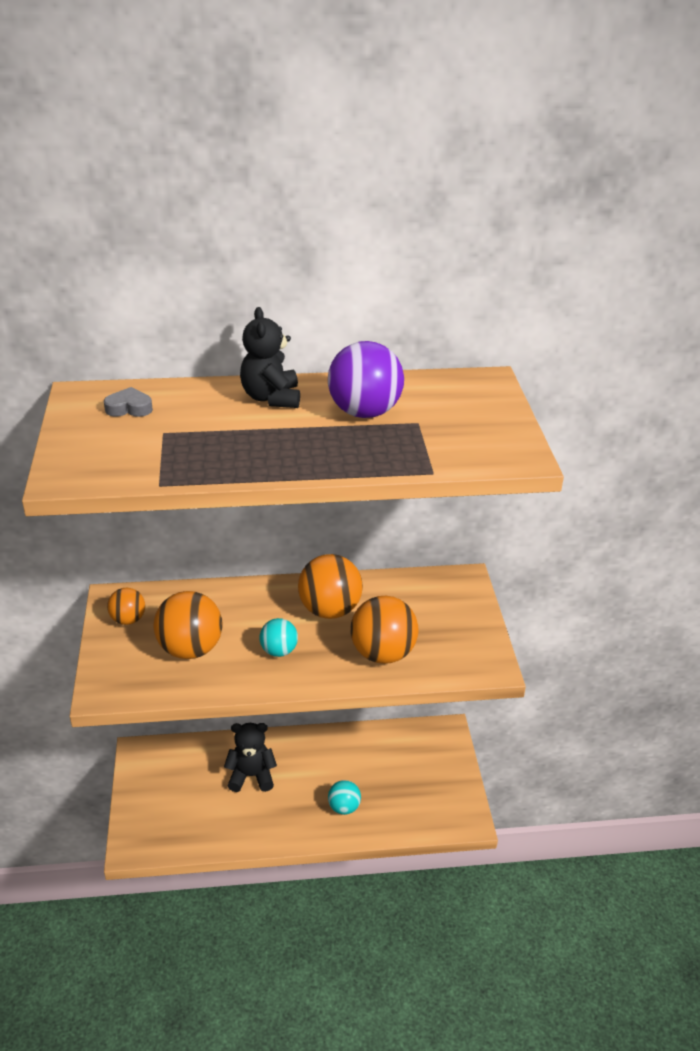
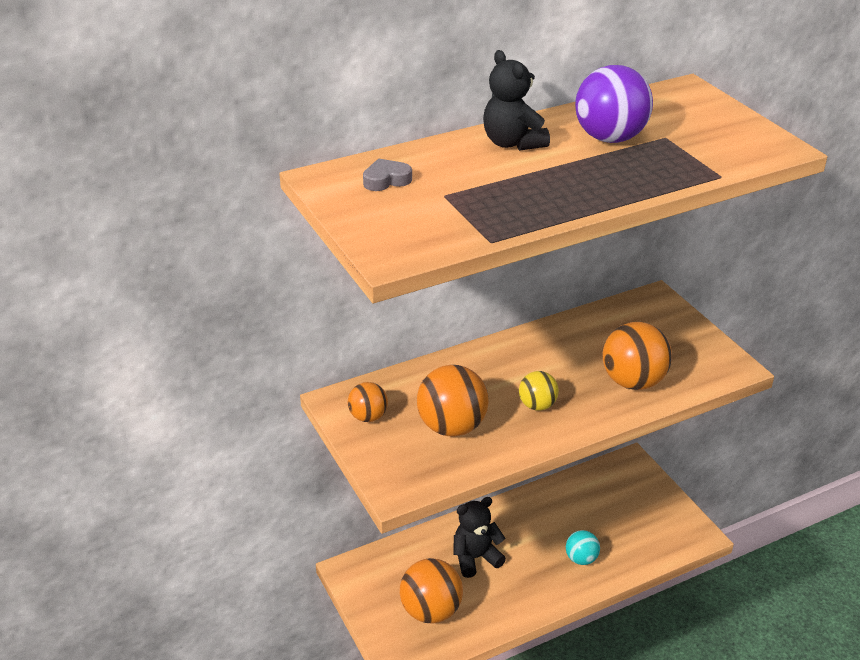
camera: 20 degrees left, 0 degrees up
(279, 651) = (537, 405): turquoise ball -> yellow ball
(330, 610) = (556, 356): orange ball -> orange ball (431, 611)

